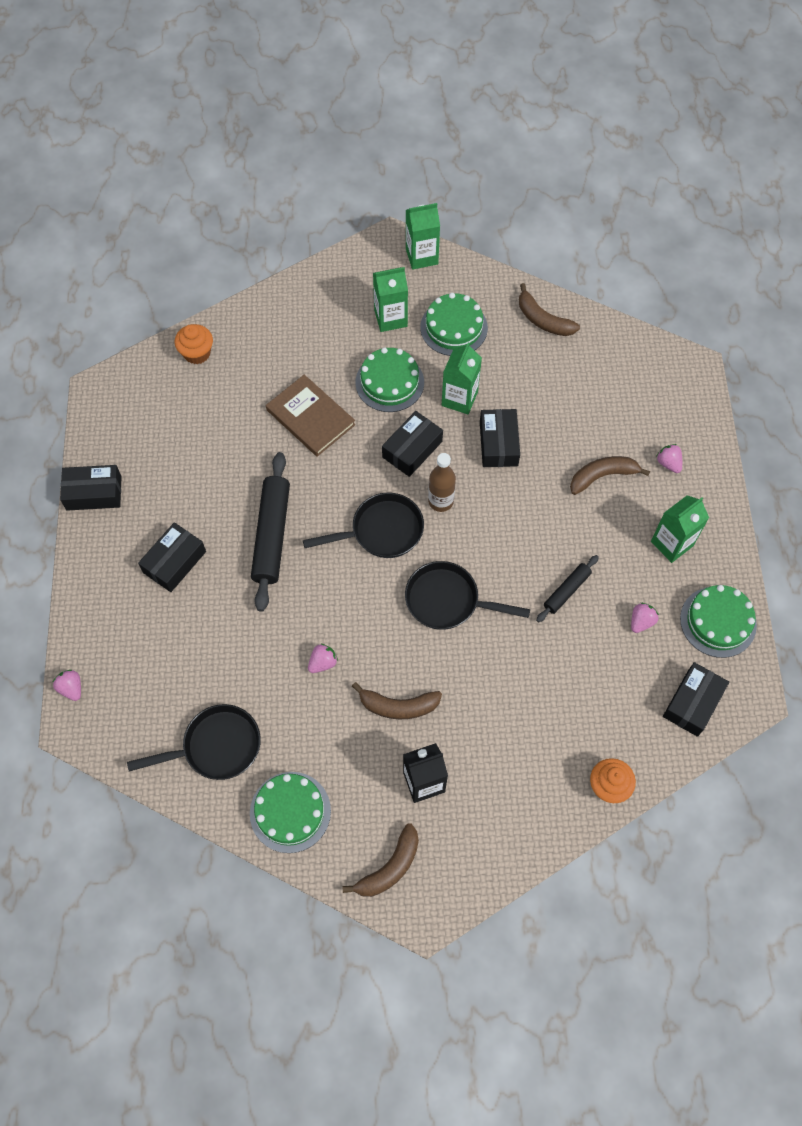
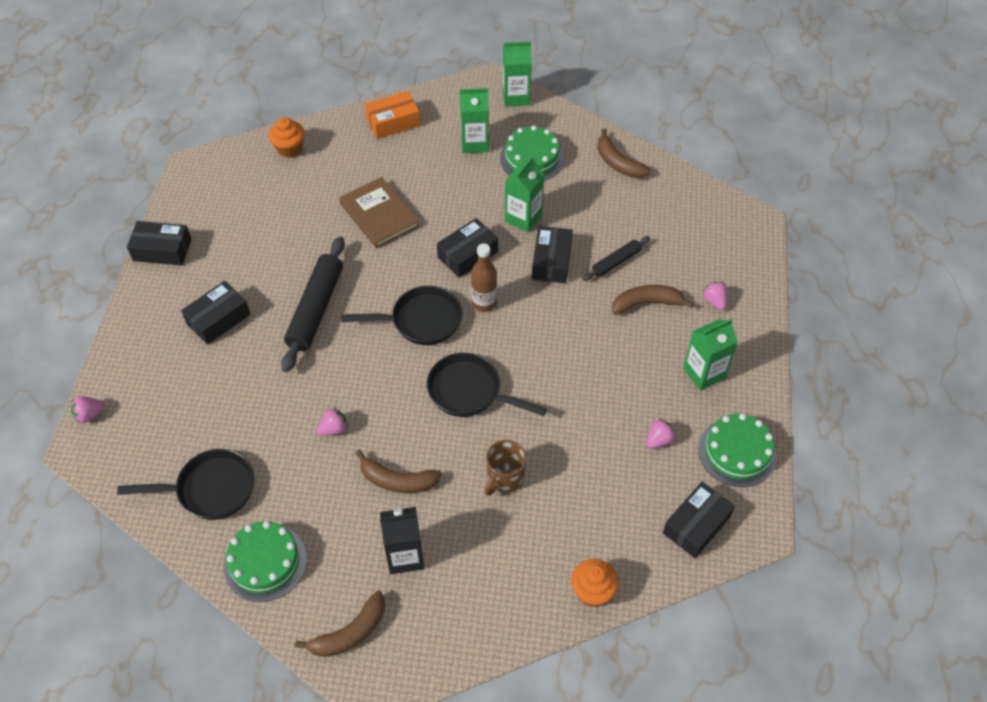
camera: 10 degrees right, 10 degrees down
(71, 688) = (89, 414): pink strawberry -> pink strawberry turned 90 degrees counterclockwise
(299, 305) = (393, 122): none -> orange box
(389, 382) = (460, 195): green cake -> none
(502, 686) = (504, 478): none -> brown mug
(566, 591) = (589, 400): black rolling pin -> black rolling pin (616, 262)

